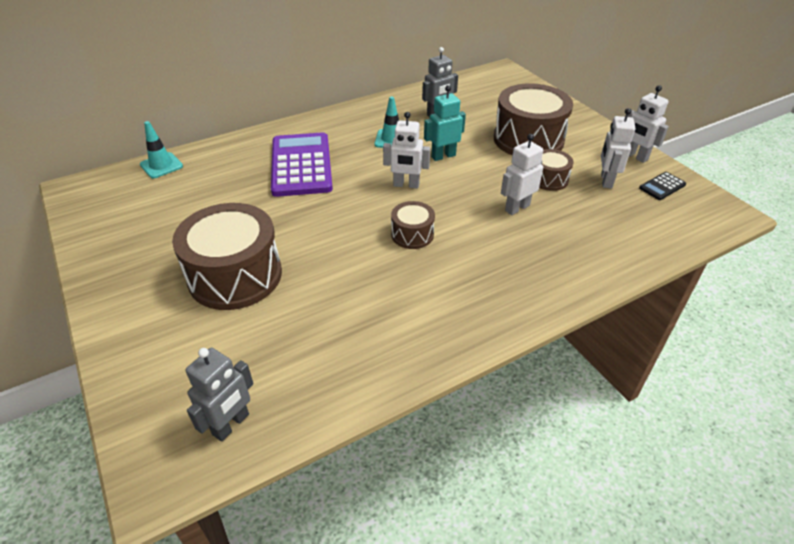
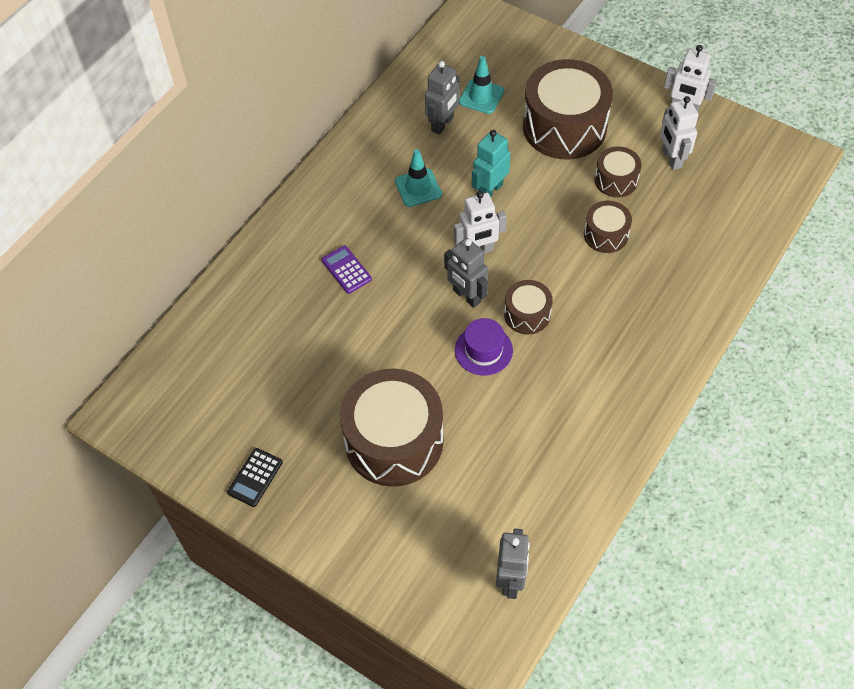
camera: 25 degrees left, 15 degrees up
(161, 165) = (187, 339): turquoise traffic cone -> turquoise traffic cone (481, 96)
(301, 165) = (346, 270): purple calculator -> purple calculator, size x0.42
(358, 244) = (483, 350): none -> purple hat
(374, 207) = (466, 296): none -> grey robot
(517, 208) = (606, 234): white robot -> brown drum
(662, 186) = (727, 144): black calculator -> black calculator (255, 477)

